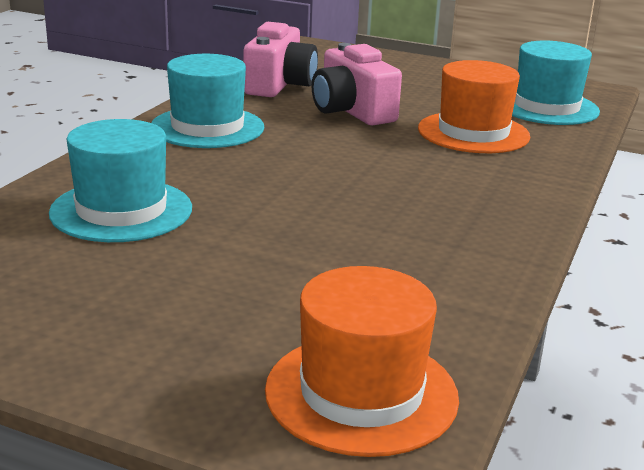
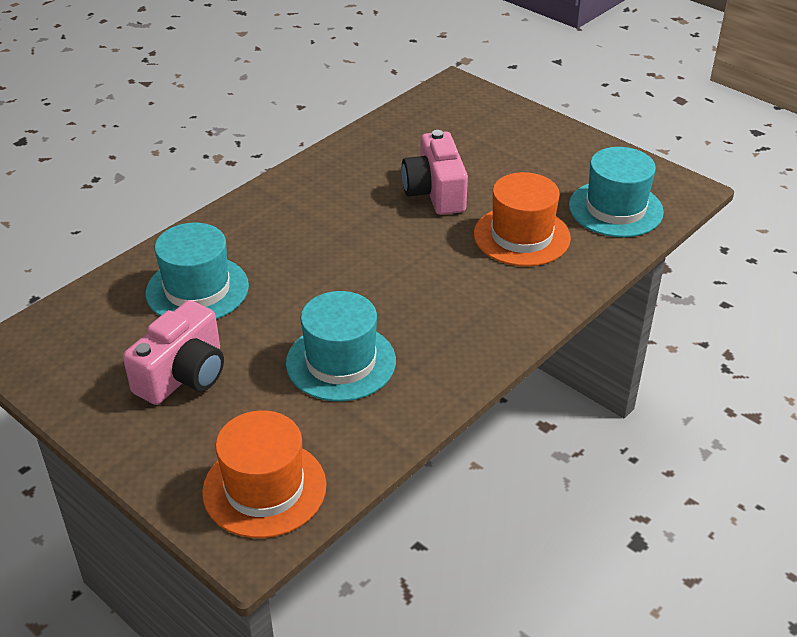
camera: 20 degrees right, 15 degrees up
(207, 127) = (305, 198): turquoise hat -> turquoise hat (341, 362)
(279, 85) = (395, 146): pink camera -> pink camera (183, 375)

